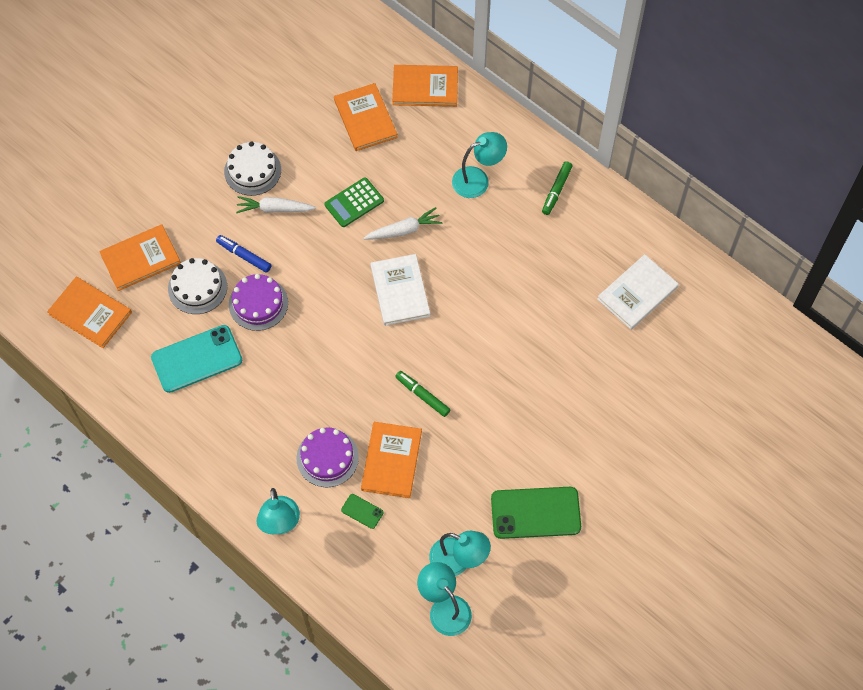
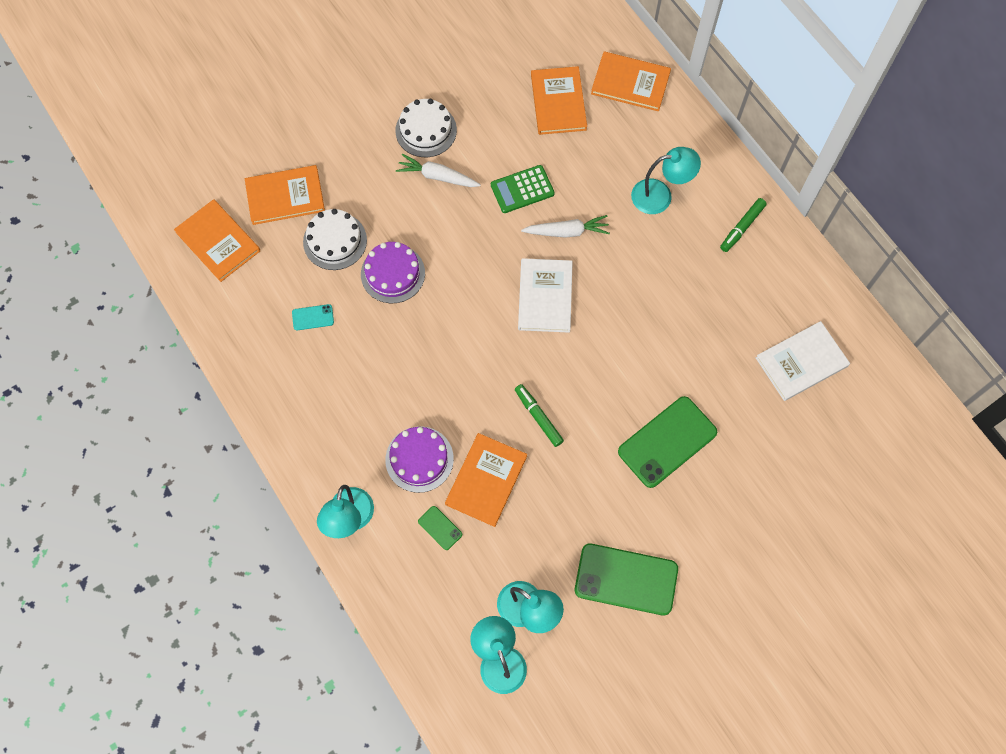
camera: 15 degrees right, 5 degrees up
(197, 359) = (313, 317): turquoise phone -> turquoise phone, size x0.45
(244, 256) = (392, 219): blue marker -> none
(540, 389) = (667, 442): none -> green phone

